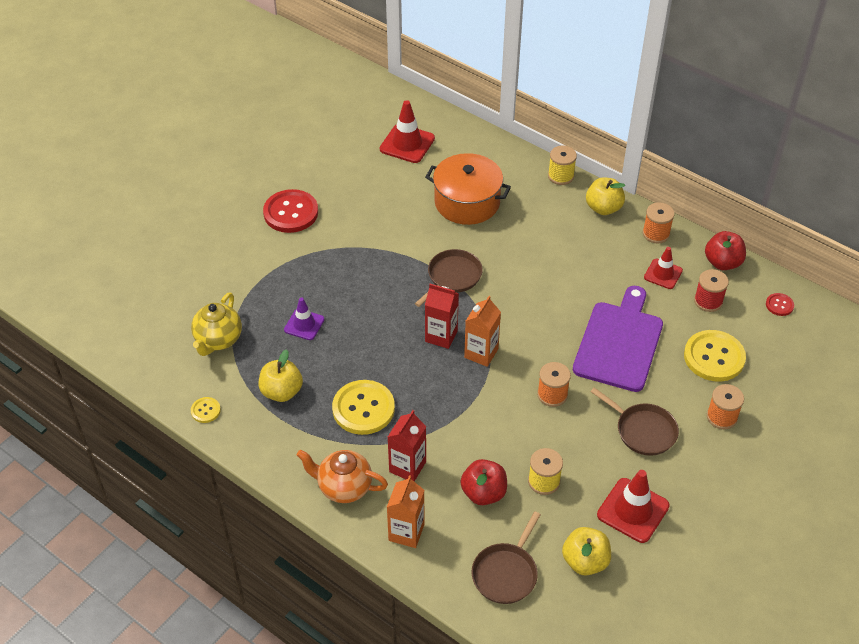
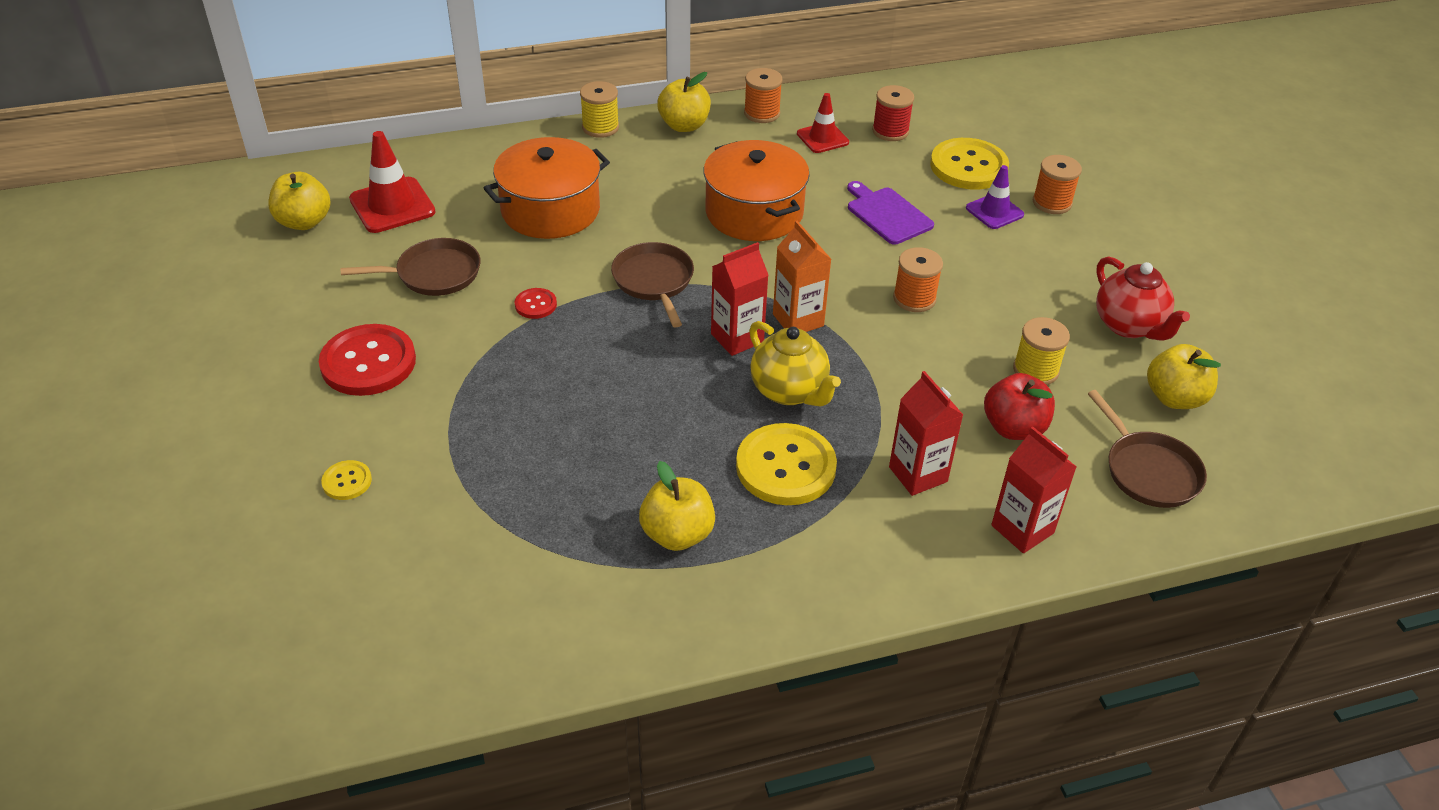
camera: 55 degrees left, 5 degrees down
(205, 410) = (628, 638): yellow button -> yellow button (347, 481)
(218, 340) = (510, 556): yellow teapot -> yellow teapot (789, 391)
(304, 324) = (582, 451): purple traffic cone -> purple traffic cone (994, 211)
(344, 487) = (901, 553): orange teapot -> none
(363, 123) = (304, 222): none -> yellow apple
(406, 532) = (1022, 529): orange carton -> red carton
(555, 283) = (754, 212): none -> orange pot
(619, 343) = (887, 214): purple cutting board -> purple cutting board, size x0.58
(633, 510) = (1129, 326): red traffic cone -> red teapot
(643, 431) = (1025, 262): brown pan -> brown pan (434, 274)
(722, 262) = (849, 97): red apple -> none
(779, 305) = (940, 95): red button -> red button (535, 305)

